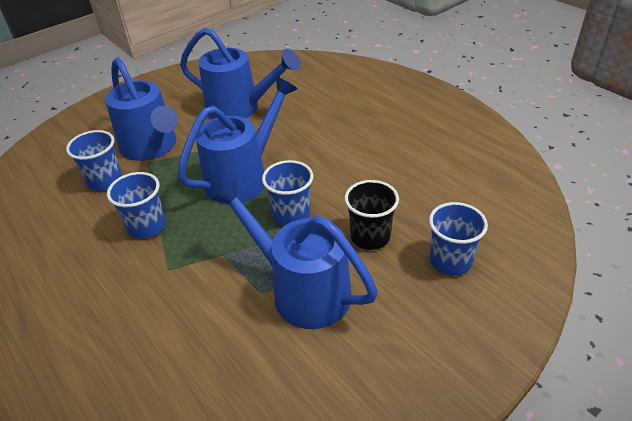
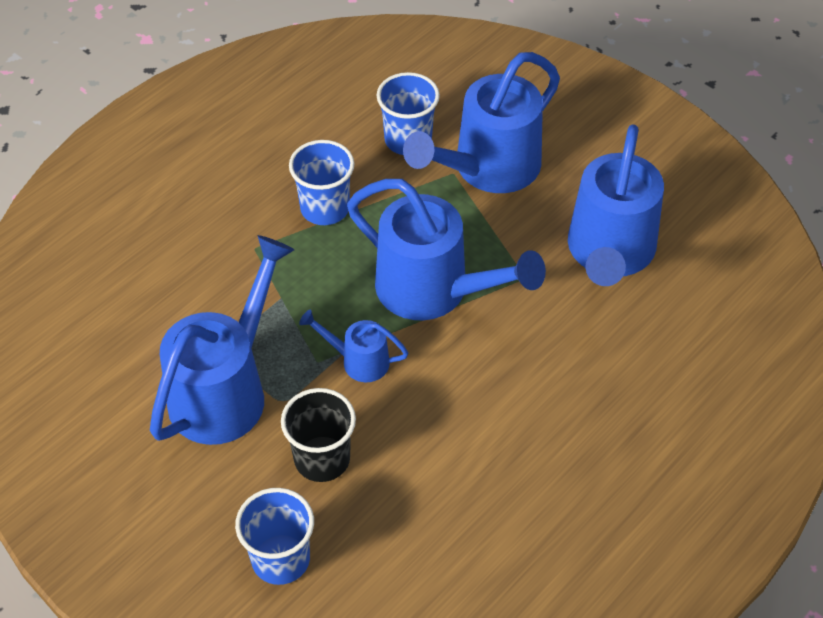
camera: 80 degrees right, 10 degrees up
(291, 215) = (358, 361): blue cup -> blue watering can

